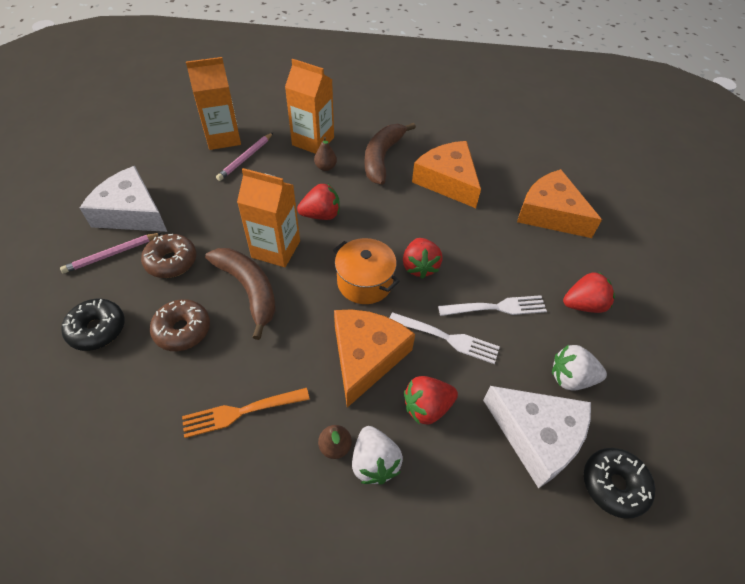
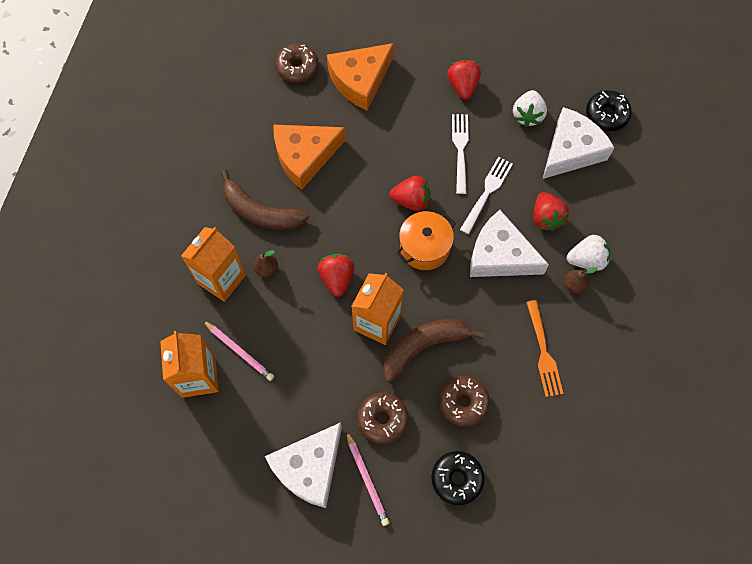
camera: 80 degrees left, 15 degrees up
(366, 356) = (500, 255): orange cheese -> white cheese
(544, 167) = (297, 68): none -> brown donut

